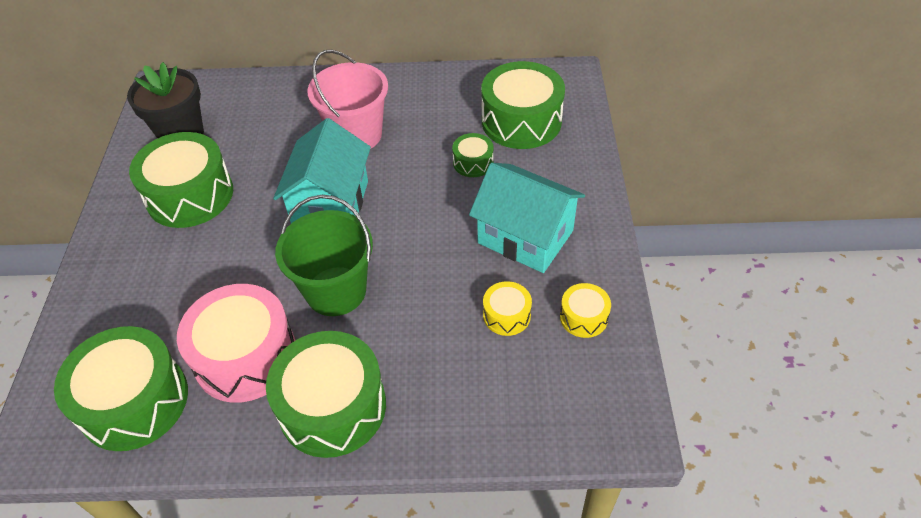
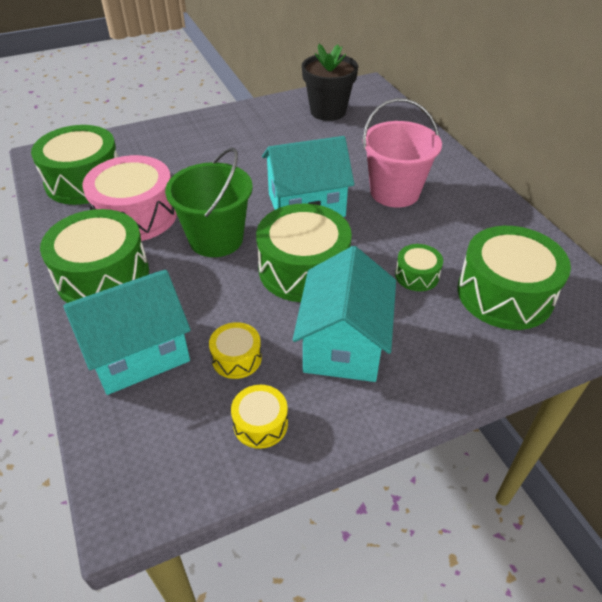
camera: 65 degrees right, 5 degrees down
(190, 195) = (272, 136): green drum -> green drum (303, 269)
(463, 392) = (138, 352): none -> turquoise house

